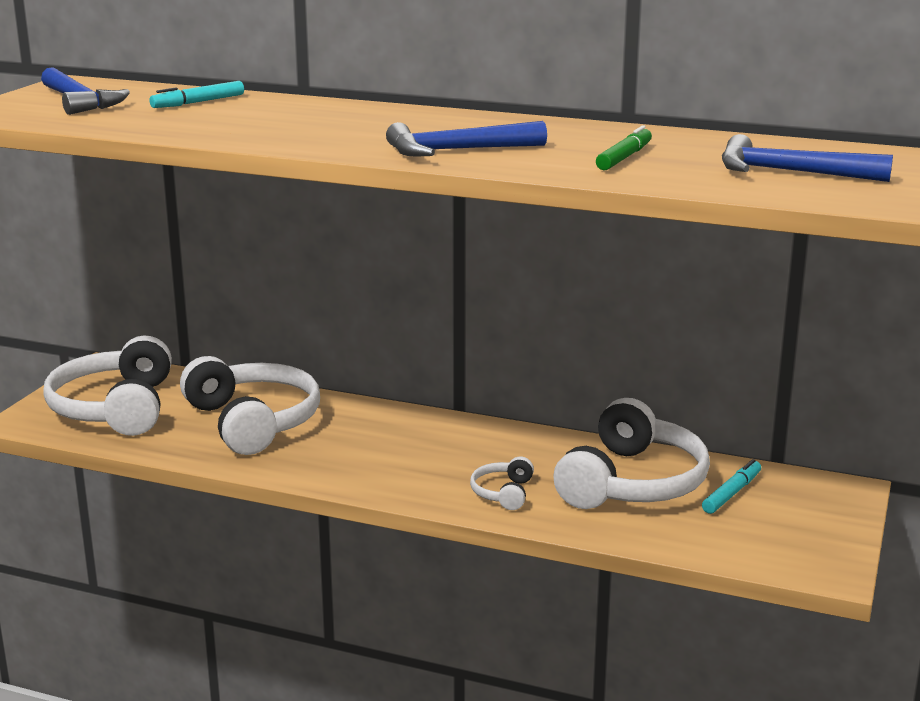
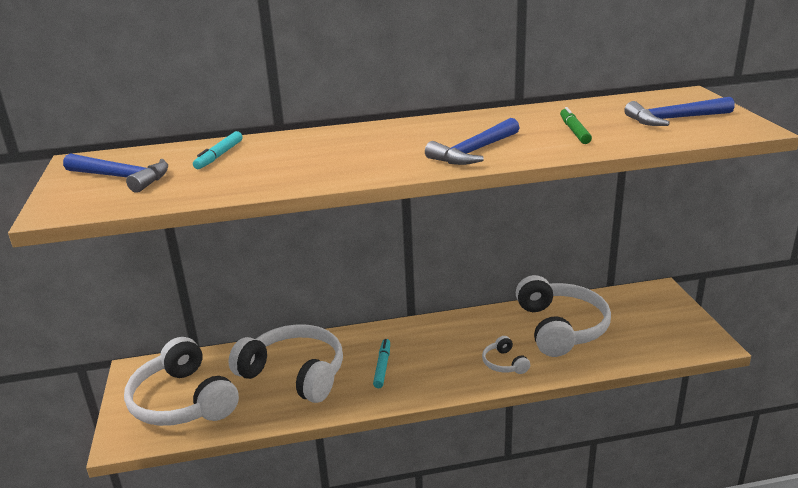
camera: 30 degrees left, 5 degrees up
(731, 493) = (614, 314): turquoise marker -> turquoise marker (382, 367)

